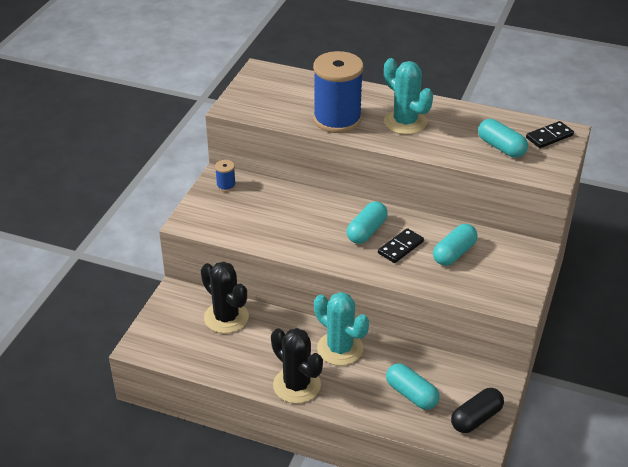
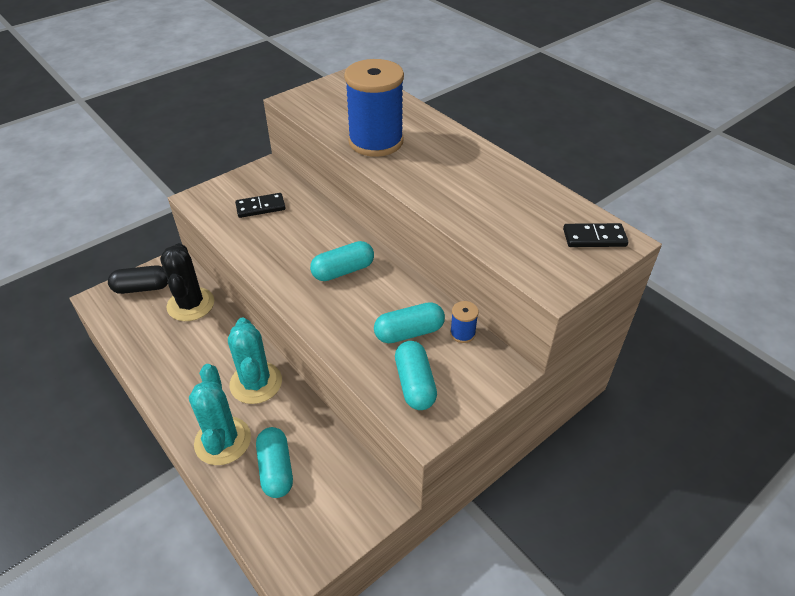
camera: 30 degrees right, 5 degrees up
(226, 186) = (263, 178): blue spool -> blue spool (462, 333)
(297, 385) = (182, 401): black cactus -> none
(400, 247) = (359, 302): black domino -> black domino (260, 207)
(405, 122) = (441, 167): turquoise cactus -> turquoise cactus (223, 441)
(476, 418) = (315, 535): black capsule -> black capsule (142, 288)
(501, 147) = (522, 229): turquoise capsule -> turquoise capsule (414, 384)

